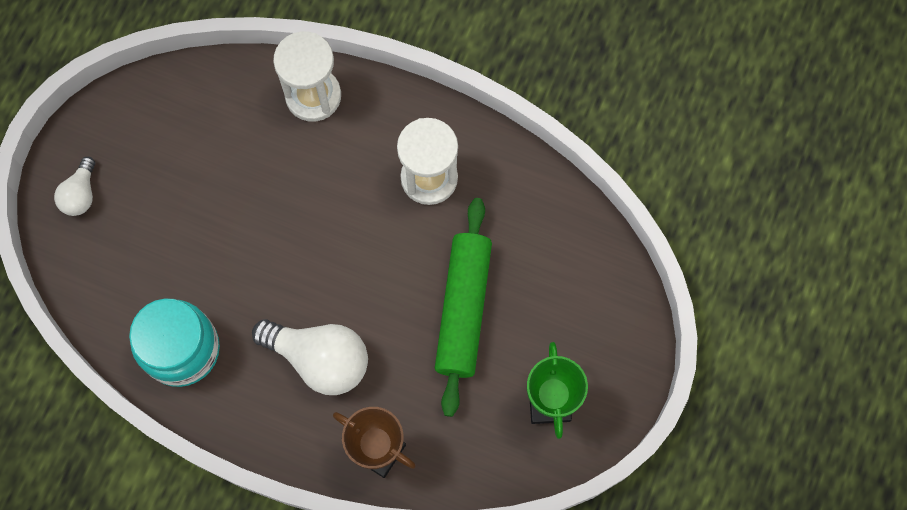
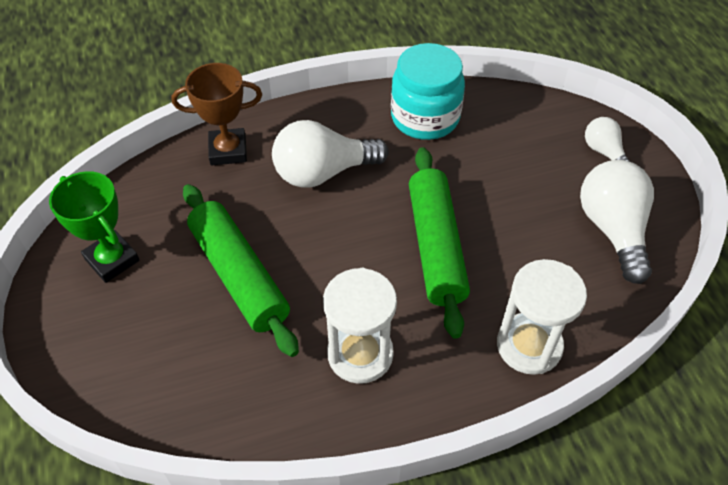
camera: 140 degrees right, 20 degrees down
(158, 127) = (612, 229): none -> white light bulb
(299, 217) = (436, 246): none -> green rolling pin

